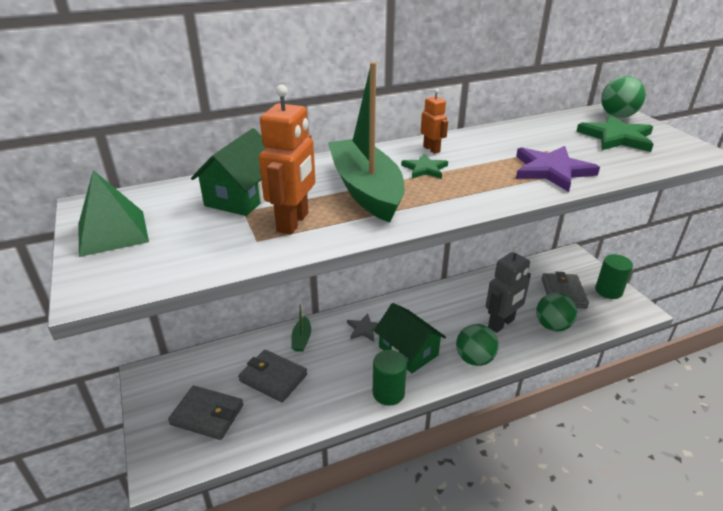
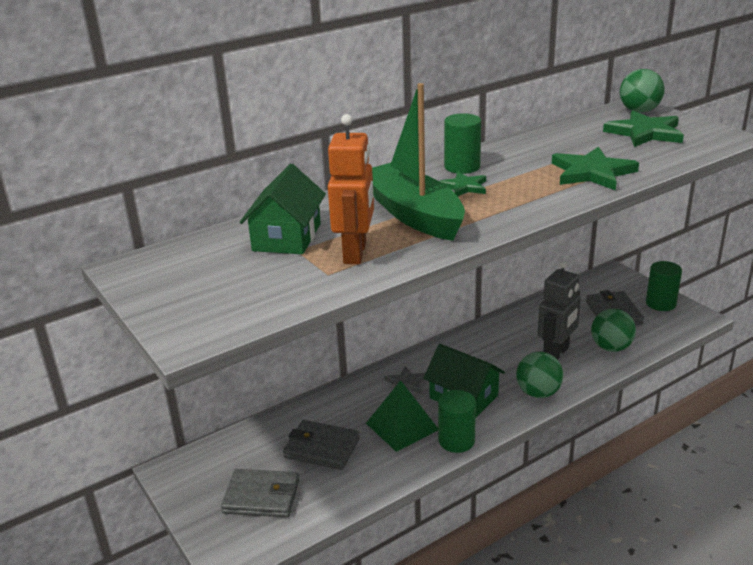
camera: 10 degrees left, 5 degrees down
(112, 232) = (170, 288): green pyramid -> green pyramid (402, 426)
(301, 339) = (339, 404): green boat -> none
(431, 149) = (462, 167): orange robot -> green cylinder
(552, 170) = (592, 172): purple star -> green star

